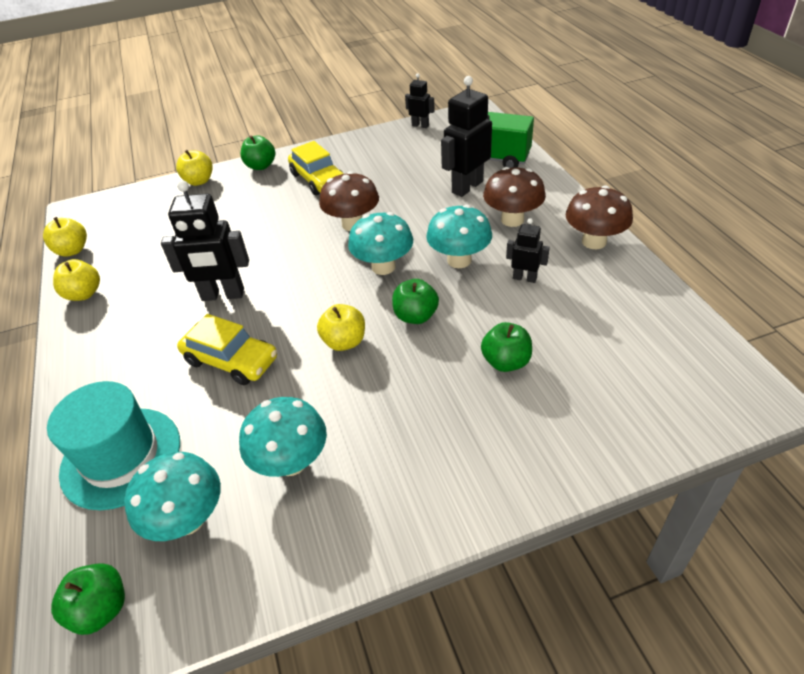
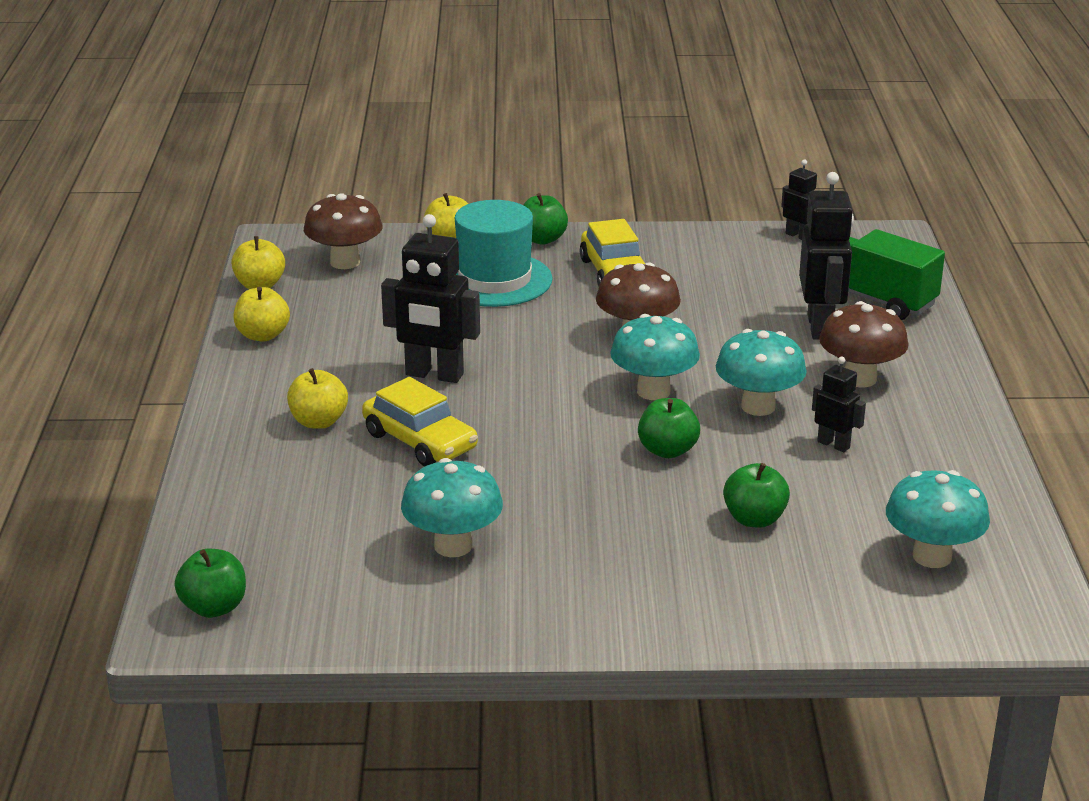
camera: 15 degrees right, 15 degrees down
(121, 457) = (266, 497): turquoise hat -> turquoise hat (494, 280)
(188, 519) = (323, 564): turquoise mushroom -> turquoise mushroom (932, 556)
(344, 342) = (565, 455): yellow apple -> yellow apple (319, 422)
(467, 187) = (820, 327): black robot -> black robot turned 120 degrees clockwise
(594, 241) = (956, 427): brown mushroom -> brown mushroom (345, 262)

